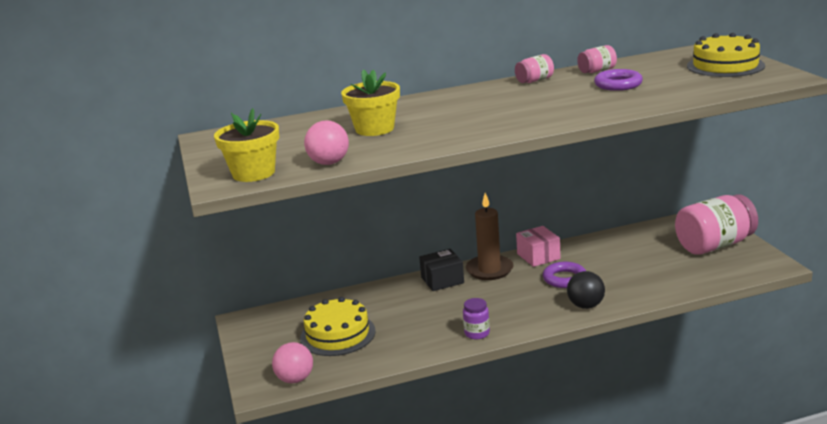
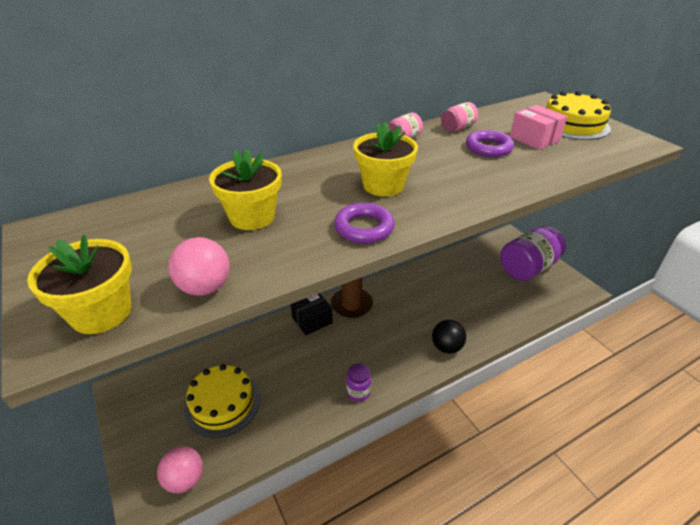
camera: 15 degrees left, 15 degrees up
(498, 110) = (383, 185): none -> yellow flower pot
(538, 256) = (390, 286): pink box -> pink box (534, 139)
(564, 279) = (419, 313): purple ring -> purple ring (364, 228)
(714, 245) = (528, 268): pink jar -> purple jar

